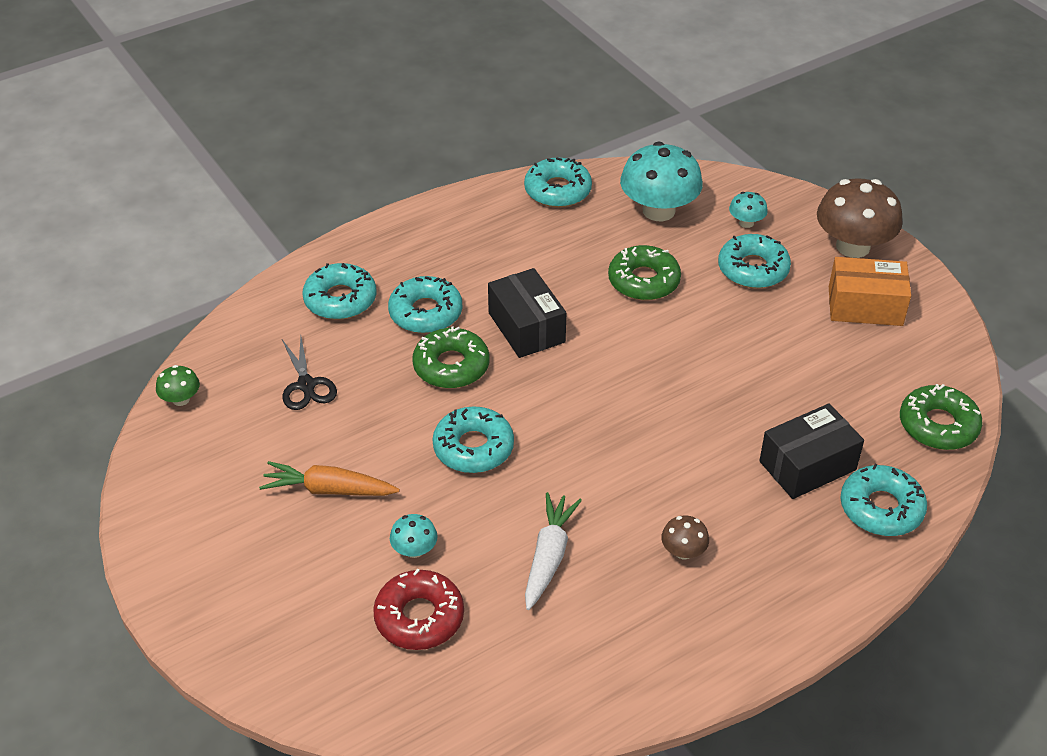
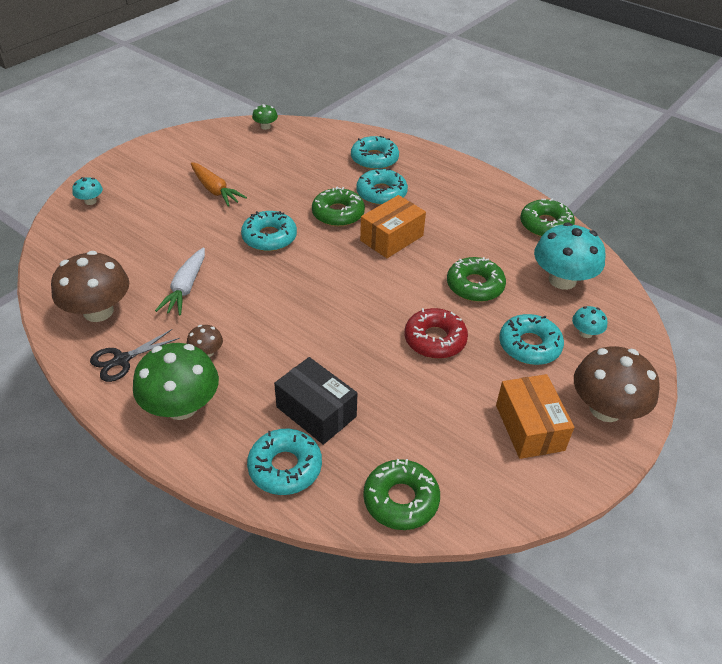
camera: 70 degrees right, 0 degrees up
(306, 385) = (295, 164): black scissors -> black scissors (121, 360)
(329, 490) = (215, 190): orange carrot -> orange carrot turned 150 degrees clockwise
(414, 550) = (177, 231): turquoise mushroom -> turquoise mushroom (90, 201)
(419, 617) = (126, 244): red donut -> red donut (435, 339)
(526, 327) = (391, 238): black box -> orange box
(549, 556) = (186, 288): white carrot -> white carrot turned 105 degrees clockwise
(557, 190) = (545, 225): turquoise donut -> green donut
(564, 664) = (98, 311): none -> brown mushroom
(770, 589) = (181, 406): none -> green mushroom

